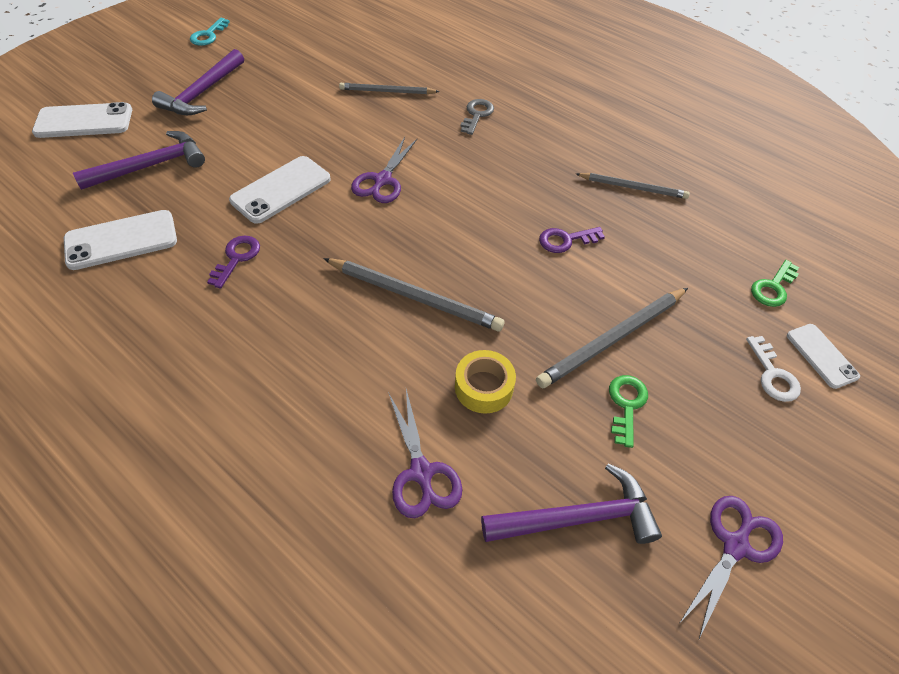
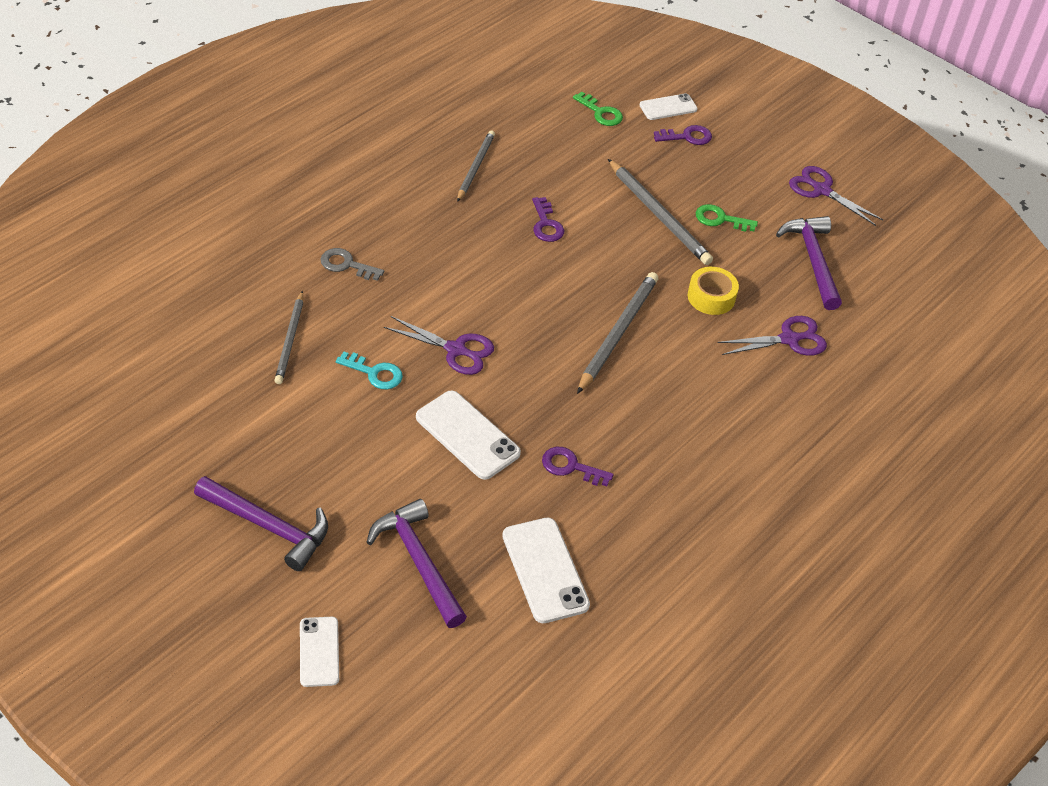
camera: 90 degrees left, 5 degrees down
(84, 121) = (319, 652): white phone -> white phone, size x0.63
(208, 35) = (118, 535): turquoise key -> turquoise key (374, 373)
(773, 374) = (687, 137): white key -> purple key

